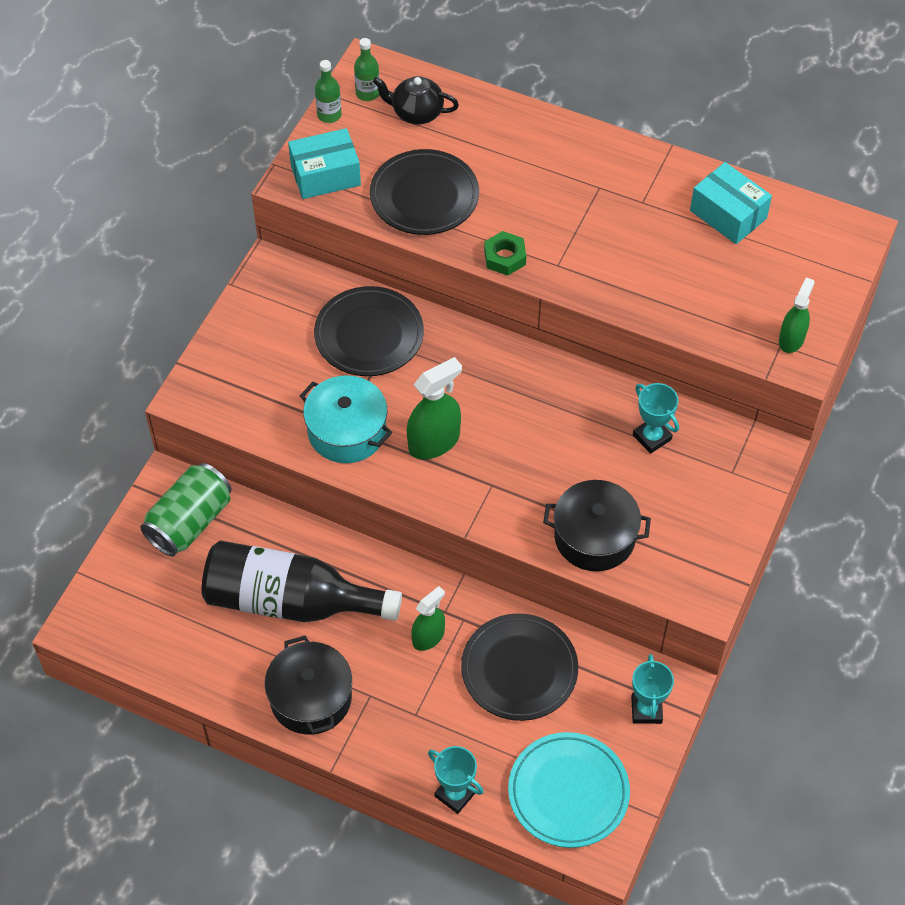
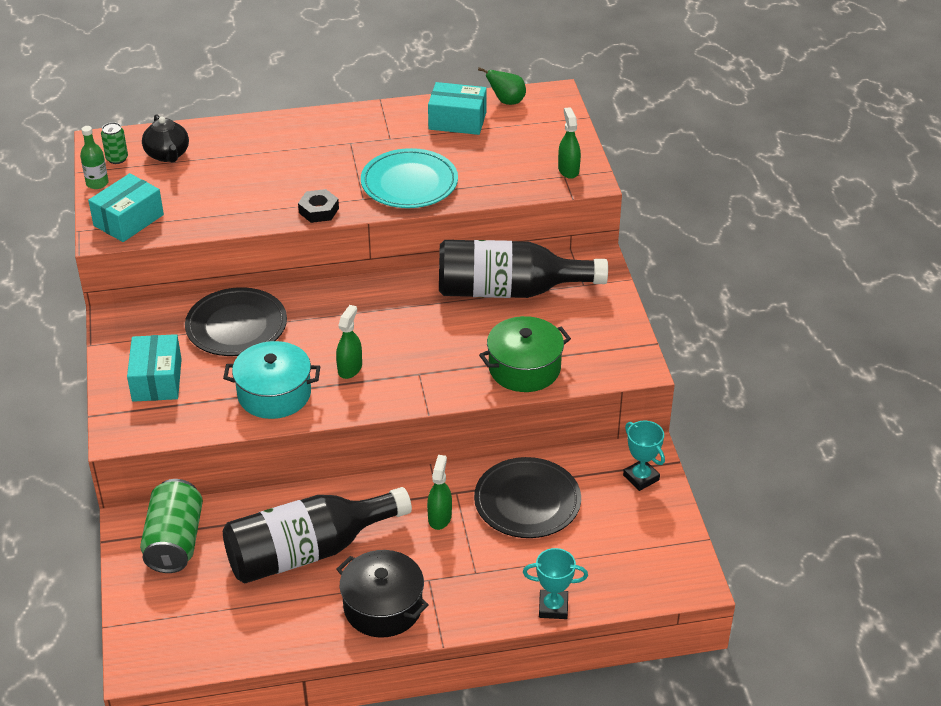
camera: 35 degrees left, 15 degrees down
(259, 356) = (157, 380): none -> turquoise box
(367, 93) = (117, 158): green bottle -> green can
(416, 113) = (168, 155): black teapot -> black teapot turned 90 degrees counterclockwise
(424, 196) = (221, 201): black plate -> none
(434, 442) = (350, 368): green spray bottle -> green spray bottle, size x0.65
(505, 257) = (319, 210): green nut -> black nut
(568, 792) = (634, 559): turquoise plate -> turquoise plate (409, 183)
(594, 537) = (524, 368): black pot -> green pot
(652, 437) = (508, 291): turquoise trophy -> black bottle
(799, 215) = (506, 101): none -> green pear

